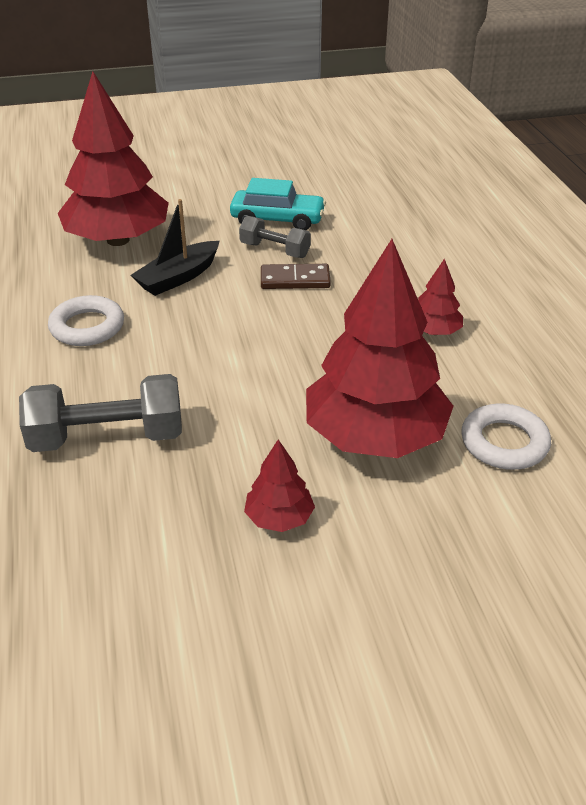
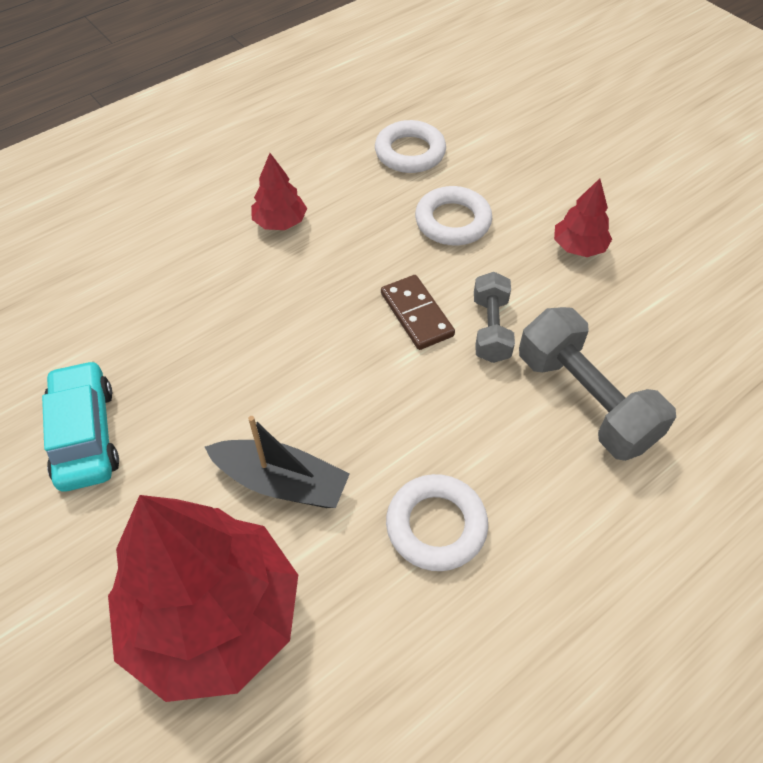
camera: 115 degrees left, 15 degrees up
(275, 250) = (171, 405): grey dumbbell -> grey dumbbell (491, 329)
(295, 280) = (234, 359): brown domino -> brown domino (417, 314)
(375, 437) = (452, 221): red tree -> white ring

